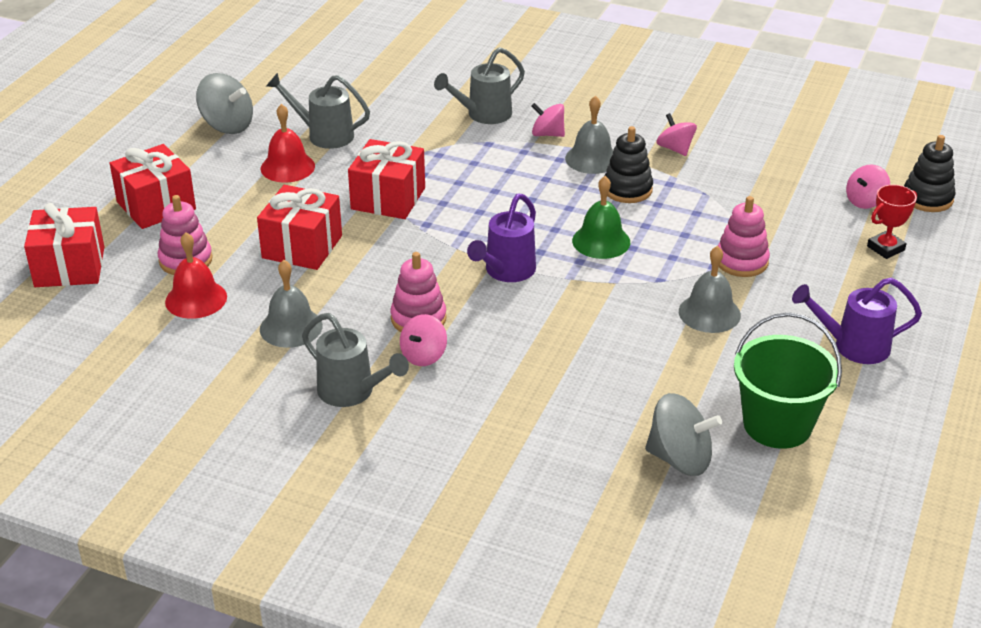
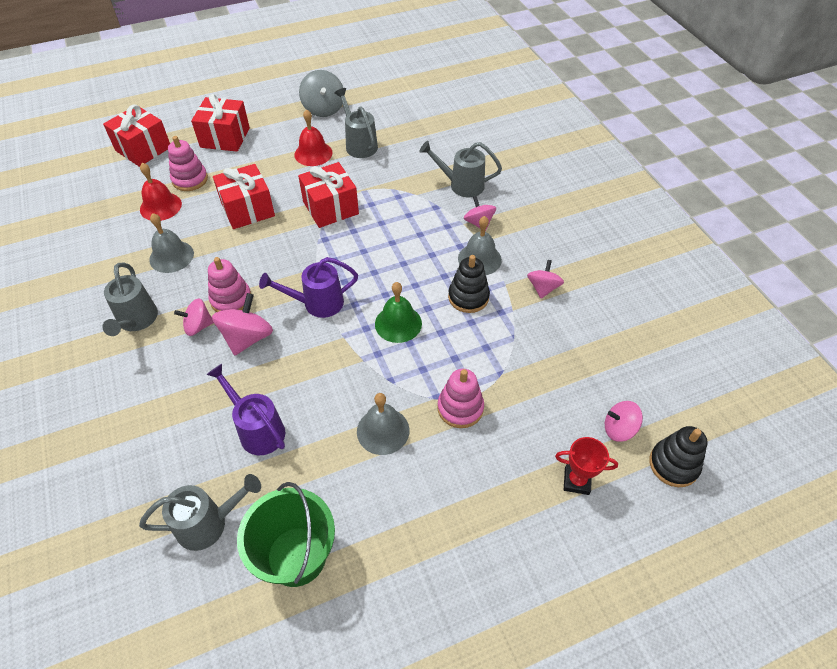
camera: 45 degrees right, 15 degrees up
(487, 333) = (247, 338): none -> pink spinning top
(679, 459) = (209, 523): grey spinning top -> grey watering can
(853, 346) = (433, 542): purple watering can -> purple watering can (257, 429)

